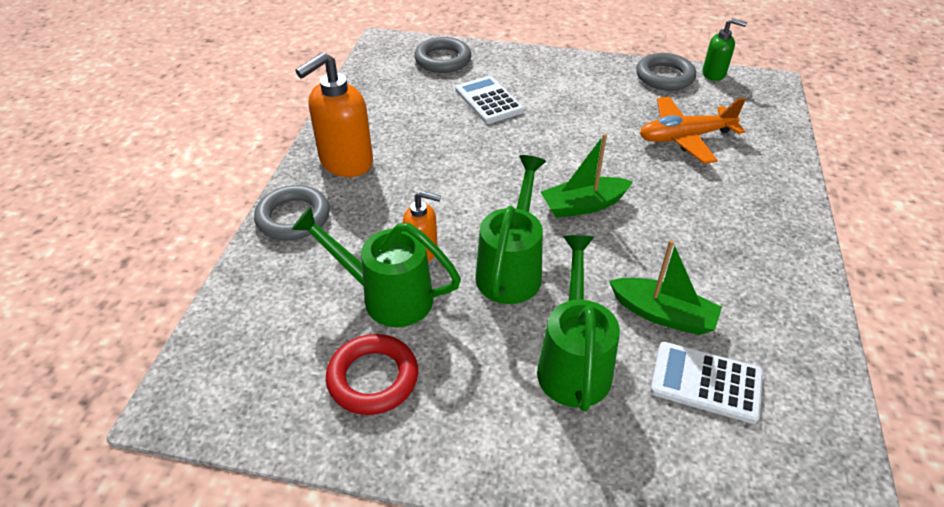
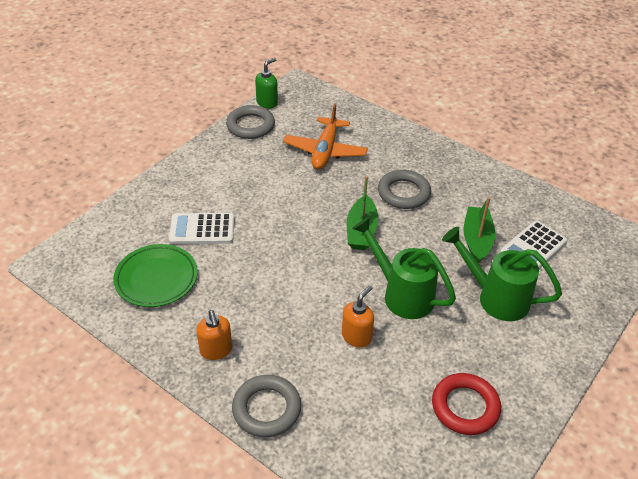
camera: 65 degrees left, 0 degrees up
(345, 162) = (216, 350): orange soap dispenser -> orange soap dispenser, size x0.57
(387, 297) = (392, 373): green watering can -> none
(407, 99) = (156, 279): none -> green plate
(443, 60) = (117, 234): grey ring -> grey ring (404, 193)
(663, 314) = (476, 240): green boat -> green boat turned 45 degrees counterclockwise

